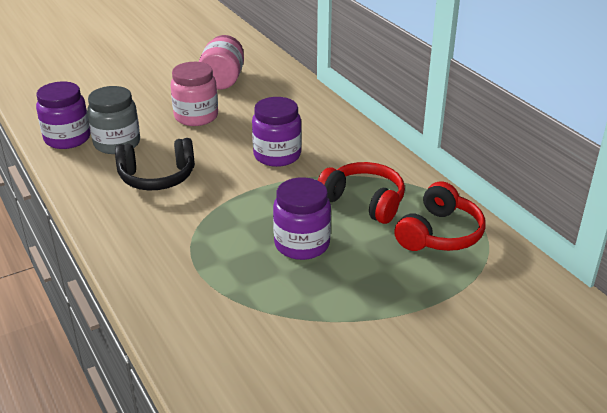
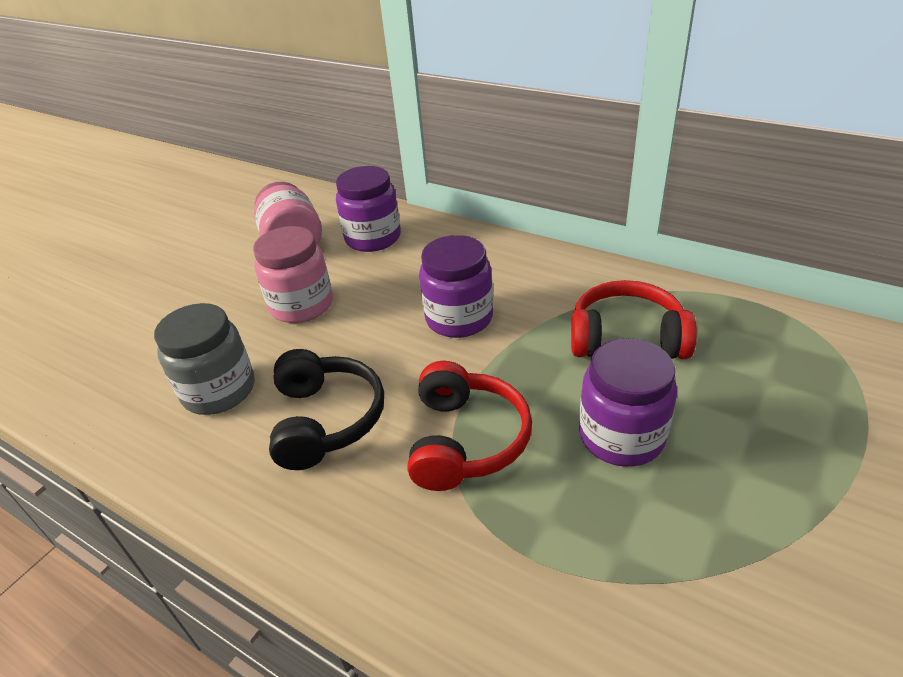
camera: 25 degrees left, 5 degrees up
(67, 138) = (132, 414): purple jar -> purple jar (373, 238)
(157, 177) = (326, 420): black headphones -> black headphones turned 60 degrees counterclockwise
(439, 234) = (755, 343): red headphones -> red headphones (466, 440)

